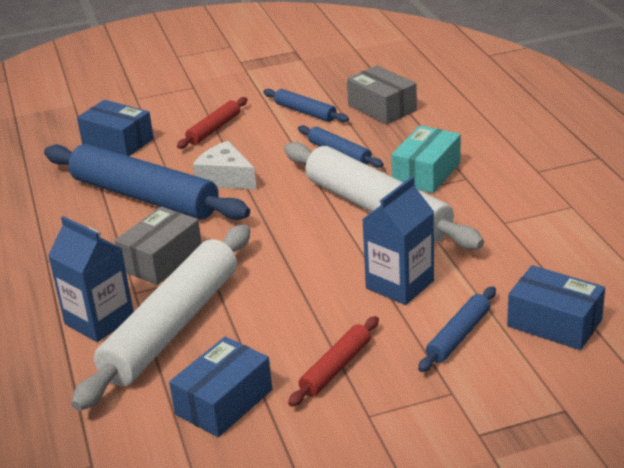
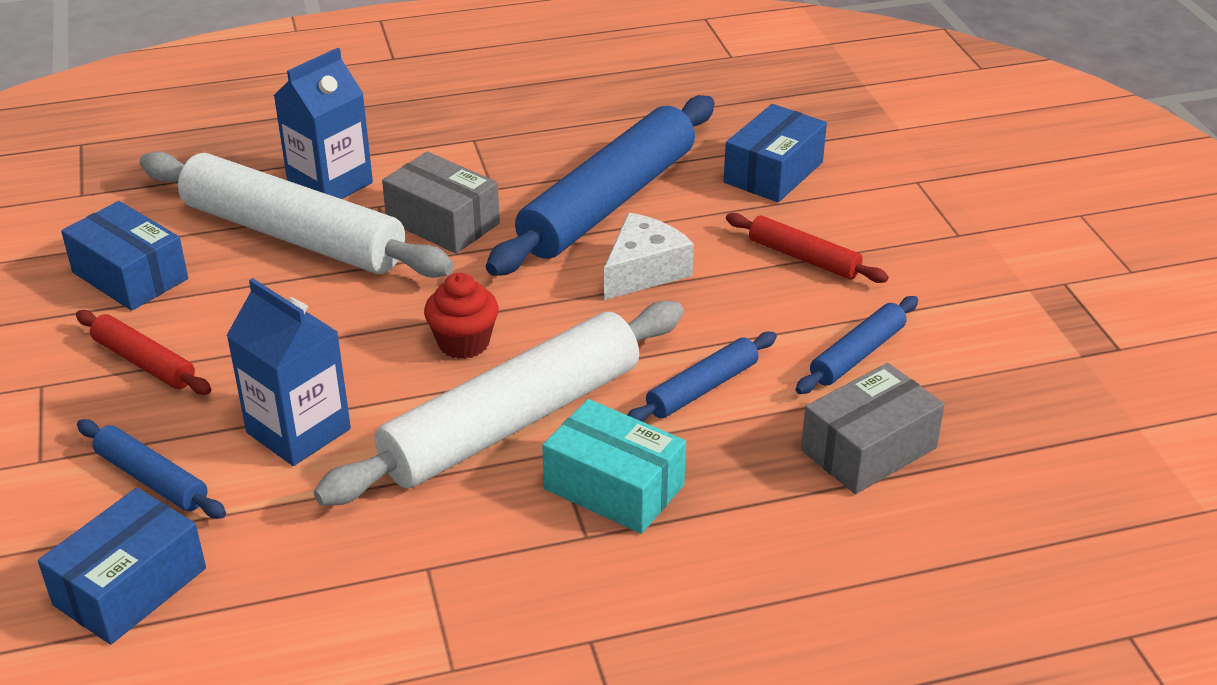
camera: 90 degrees right, 5 degrees up
(303, 234) = (463, 343): none -> red cupcake

